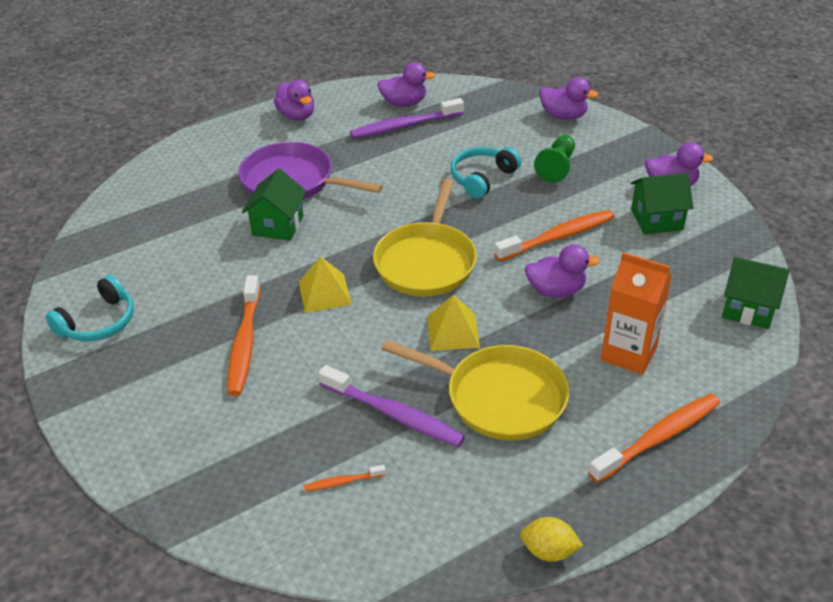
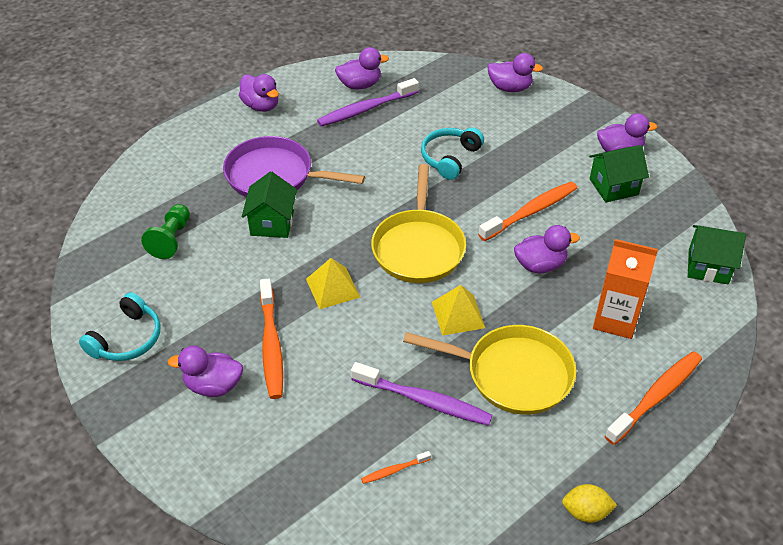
camera: 10 degrees left, 5 degrees up
(173, 376) = (213, 385): none -> purple duck
(556, 167) = (515, 141): green pawn -> green pawn (171, 239)

